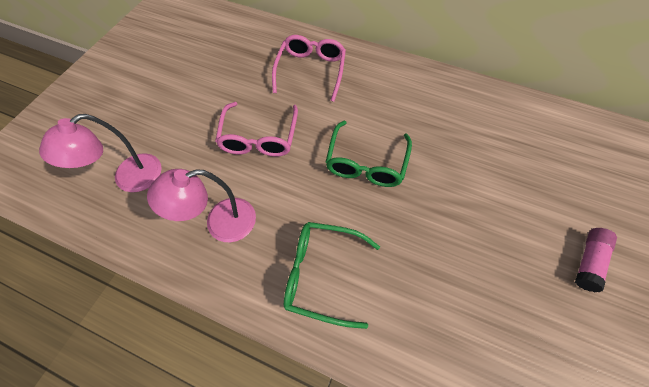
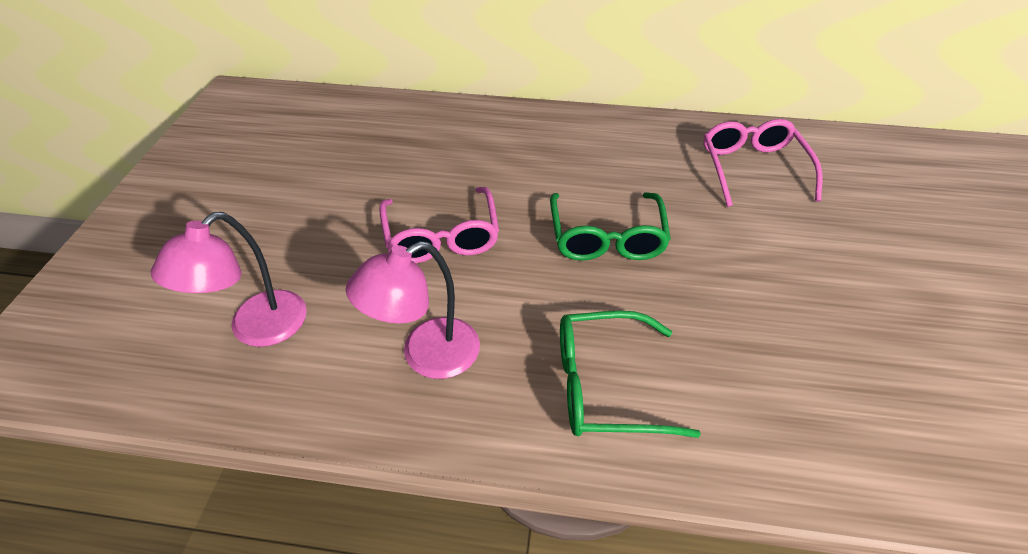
camera: 15 degrees left, 15 degrees down
(311, 71) = (482, 145): pink glasses -> pink glasses (753, 169)
(588, 261) = (939, 289): pink glue stick -> none

